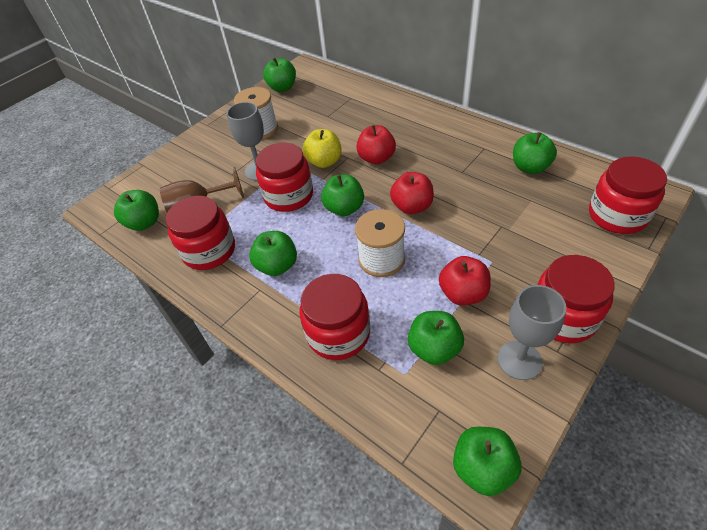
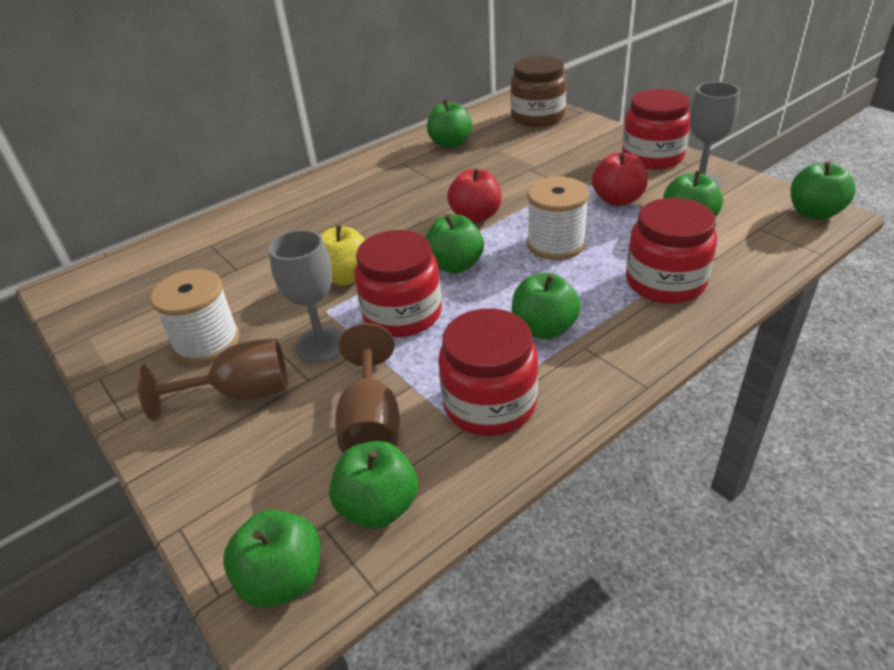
camera: 80 degrees left, 10 degrees down
(221, 154) = (241, 394): none -> brown goblet
(282, 88) = (105, 314): green apple -> green apple (283, 579)
(376, 158) = (369, 233): red apple -> none
(617, 215) = (537, 117): red jar -> brown jar

